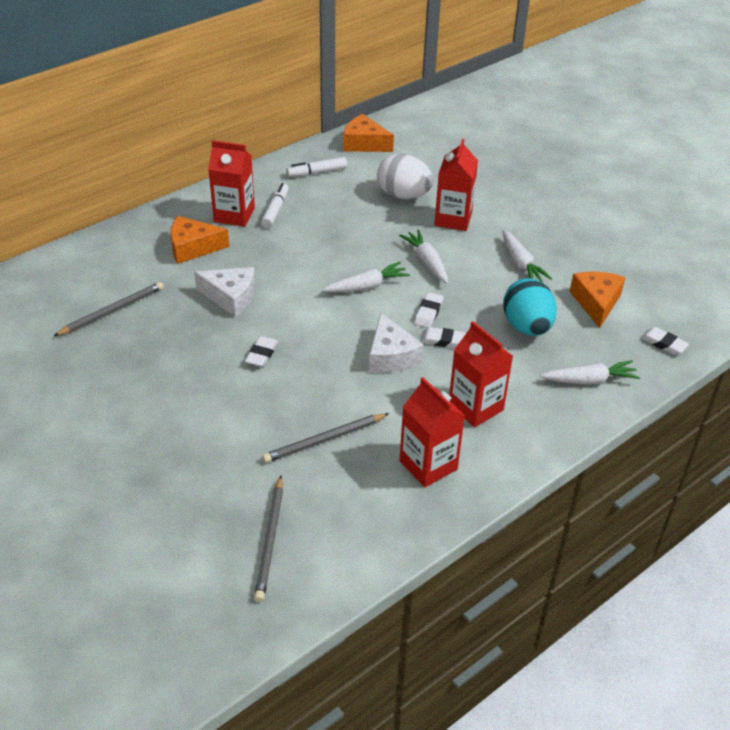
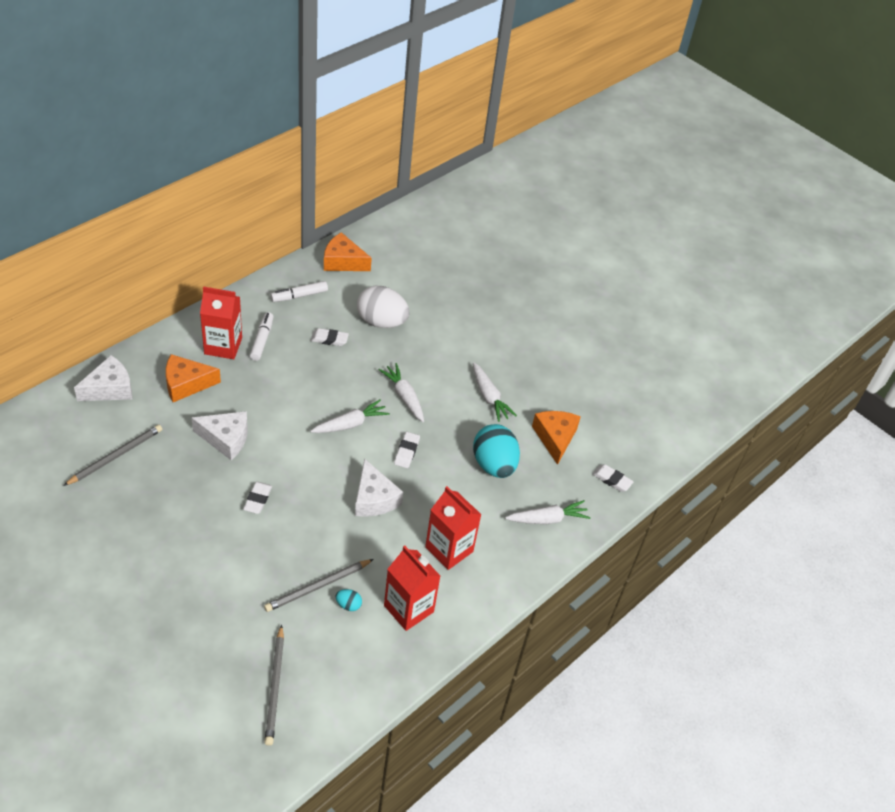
camera: 10 degrees left, 5 degrees up
(112, 250) = (110, 388): none -> white cheese
(358, 459) = (348, 605): none -> turquoise egg
(443, 340) = (420, 481): white eraser -> white eraser (329, 339)
(453, 219) = (427, 348): red carton -> none

